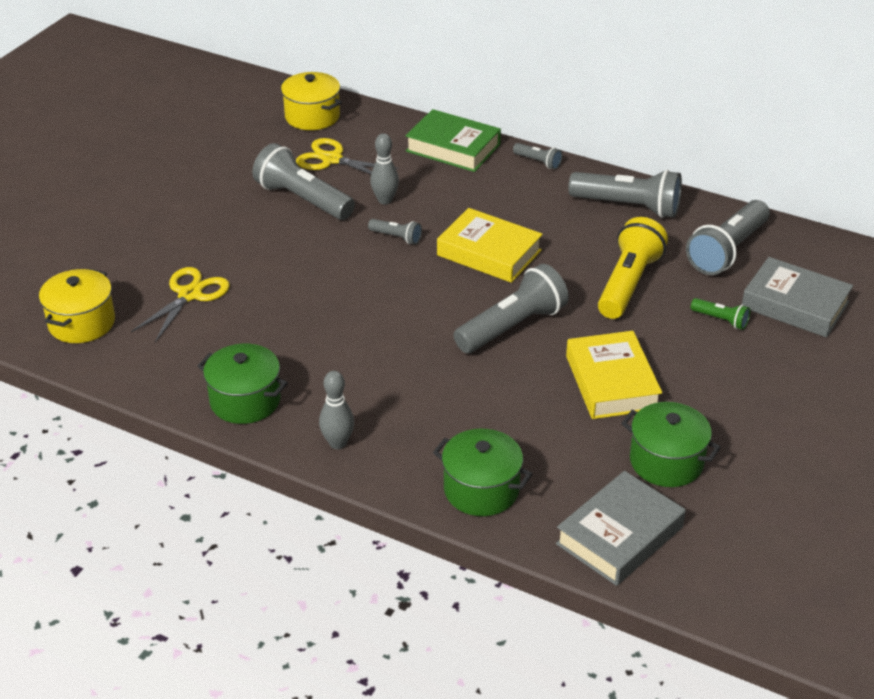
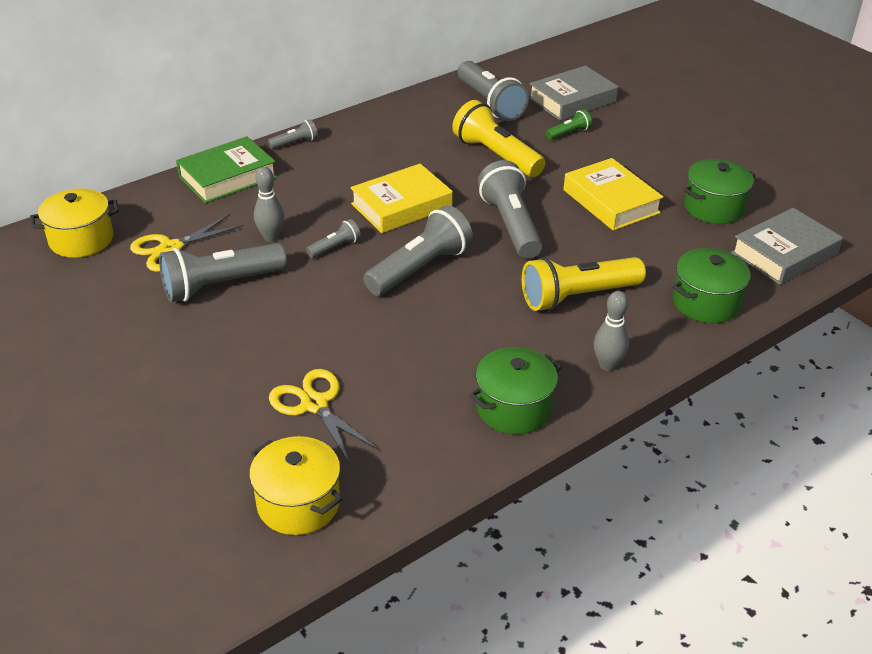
camera: 65 degrees left, 0 degrees up
(428, 399) = (577, 296): none -> yellow flashlight
(612, 382) = (611, 201): yellow book -> yellow book turned 45 degrees clockwise
(619, 535) = (784, 253): grey book -> grey book turned 75 degrees clockwise
(628, 207) = (398, 123): grey flashlight -> grey flashlight (420, 268)

